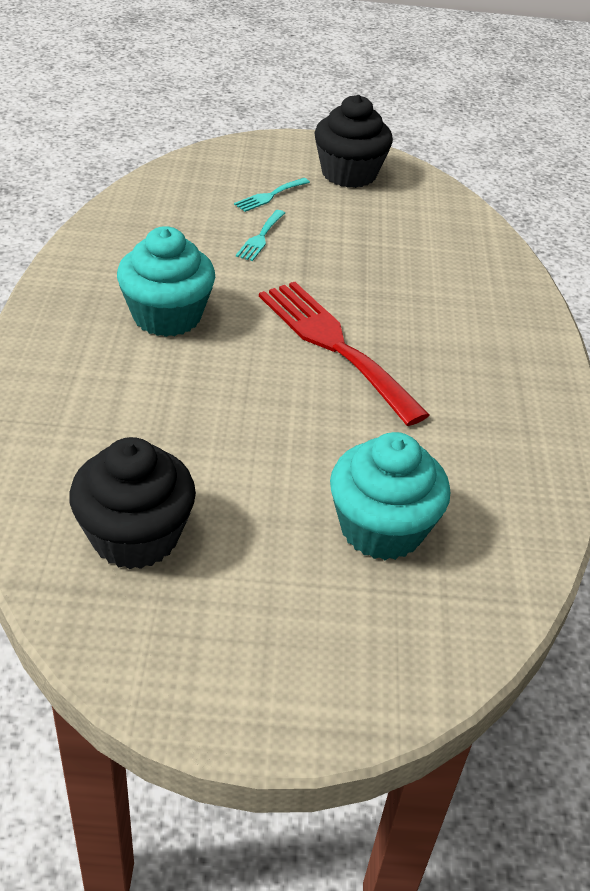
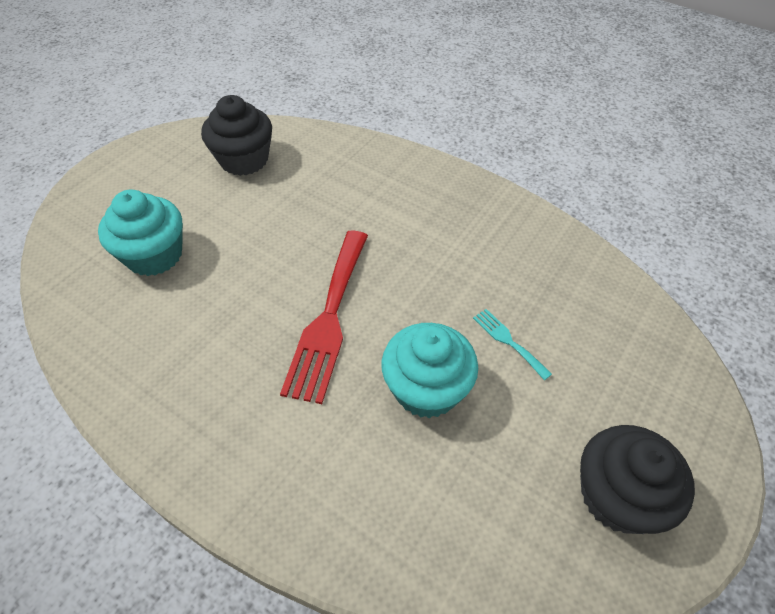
camera: 125 degrees right, 10 degrees up
(167, 316) = (424, 237): turquoise cupcake -> turquoise cupcake (426, 389)
(269, 196) = (585, 385): turquoise fork -> none
(334, 345) = (329, 319): red fork -> red fork turned 105 degrees clockwise

